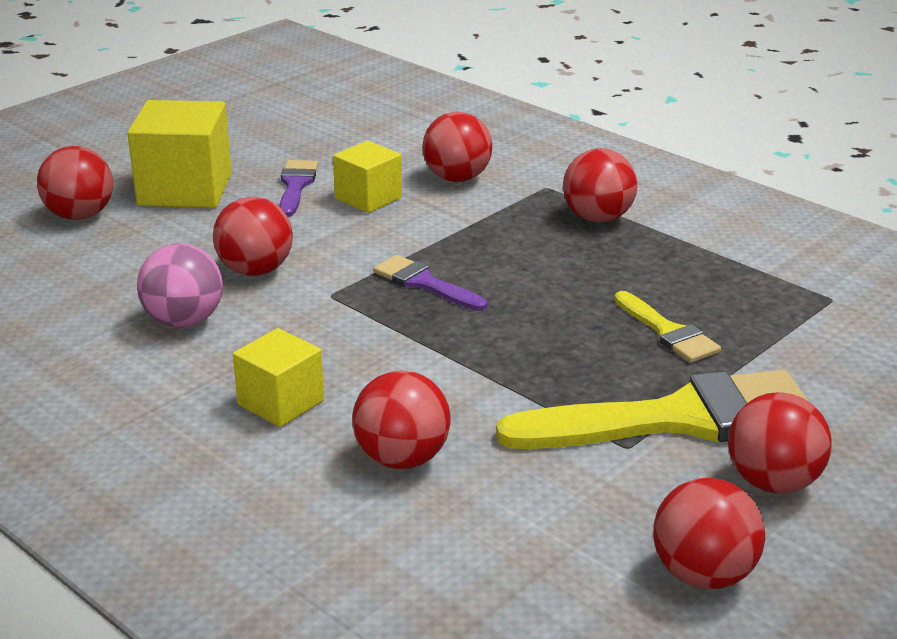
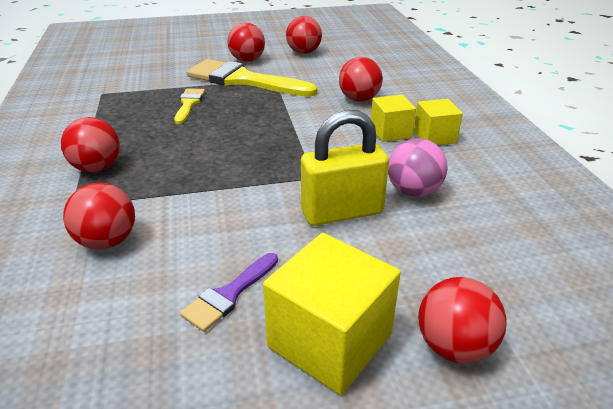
camera: 145 degrees left, 5 degrees up
(255, 270) = (342, 212): red ball -> yellow padlock
(368, 198) = (195, 249): yellow cube -> yellow cube (434, 137)
(424, 283) = (254, 164): purple brush -> none

